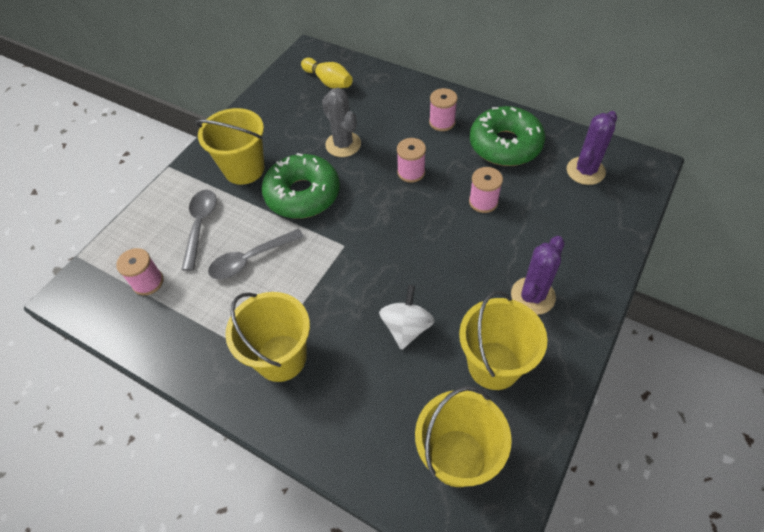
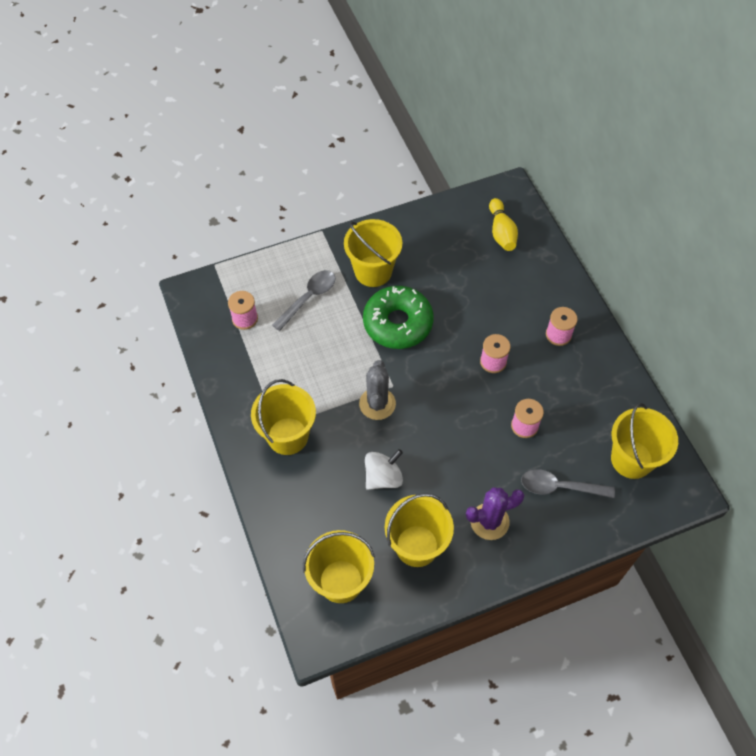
camera: 35 degrees right, 5 degrees up
(250, 259) = (322, 350): grey spoon -> grey spoon (559, 487)
(343, 144) = (463, 300): grey cactus -> grey cactus (377, 404)
(505, 145) = (589, 391): green donut -> none
(585, 171) = (631, 459): purple cactus -> yellow bucket

